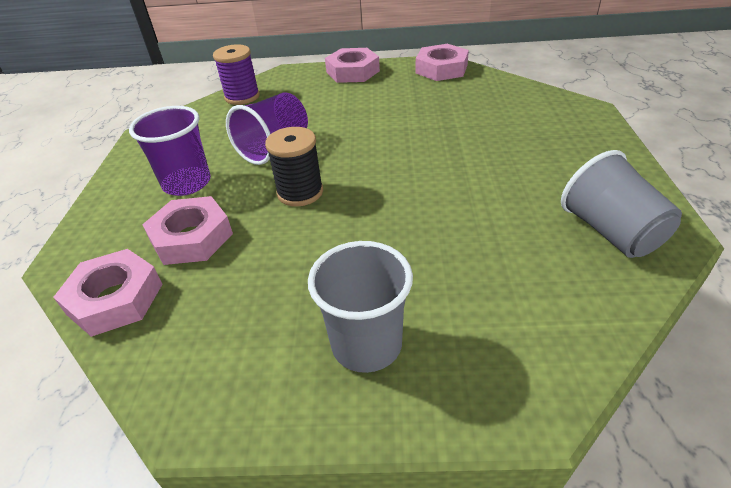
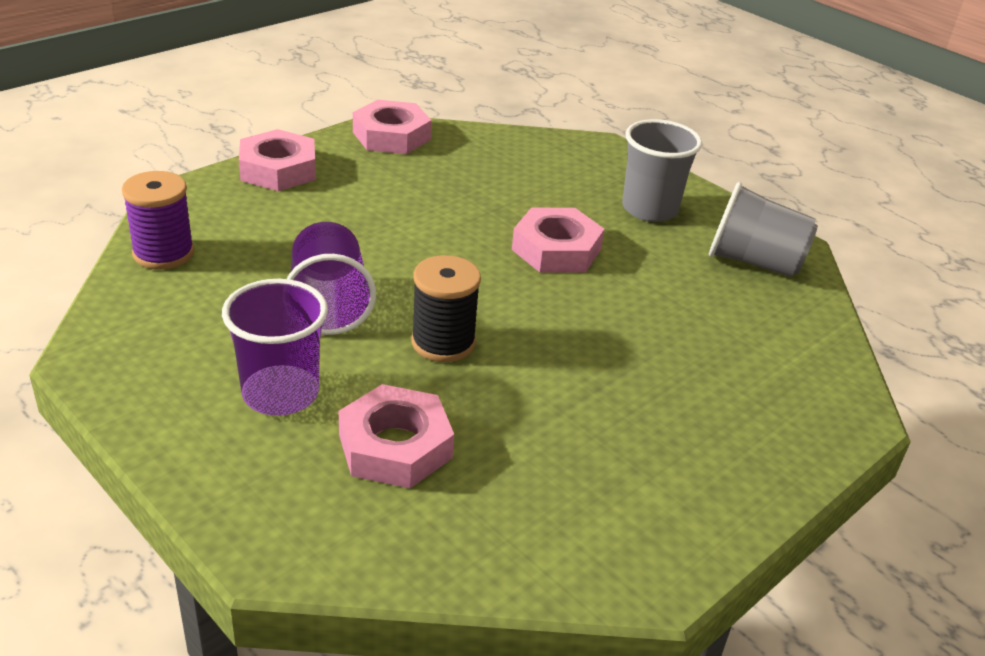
camera: 50 degrees left, 5 degrees down
(115, 299) = (413, 548): pink nut -> pink nut (556, 250)
(366, 344) = (704, 442): grey cup -> grey cup (649, 209)

